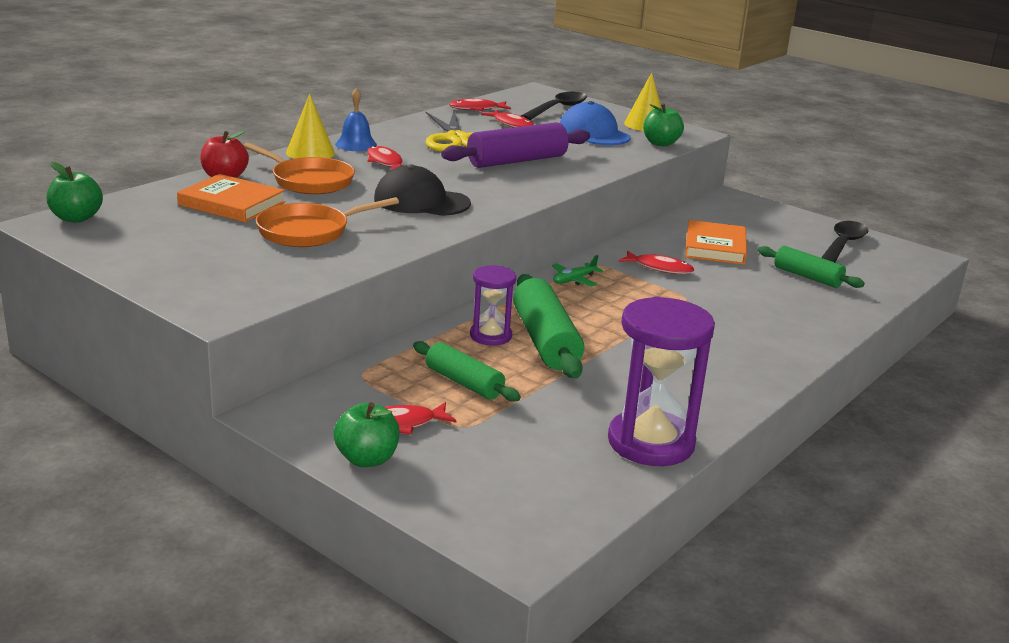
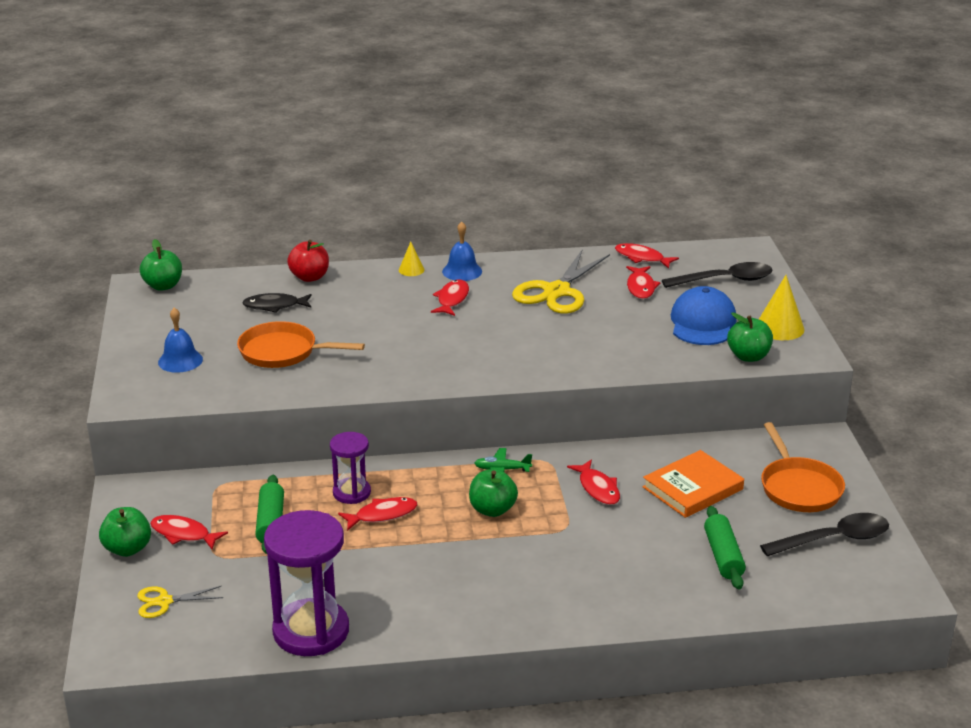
camera: 45 degrees right, 5 degrees up
(215, 265) = (180, 360): none -> blue bell
(232, 204) = (275, 306): orange book -> black fish
(309, 181) = (362, 300): orange pan -> orange pan (798, 487)
(310, 153) = (411, 270): yellow cone -> yellow cone, size x0.57
(421, 201) = (410, 351): black cap -> none
(485, 482) = (164, 601): none -> yellow scissors
(517, 161) = (566, 333): purple rolling pin -> none
(545, 341) = (382, 515): green rolling pin -> red fish
(617, 306) = (492, 510): none -> green apple

